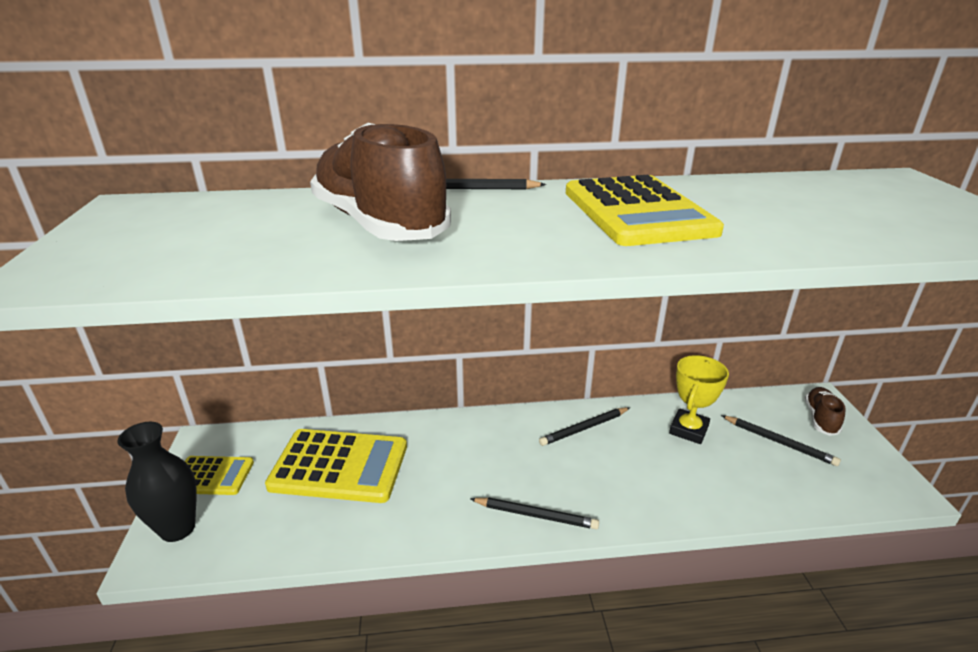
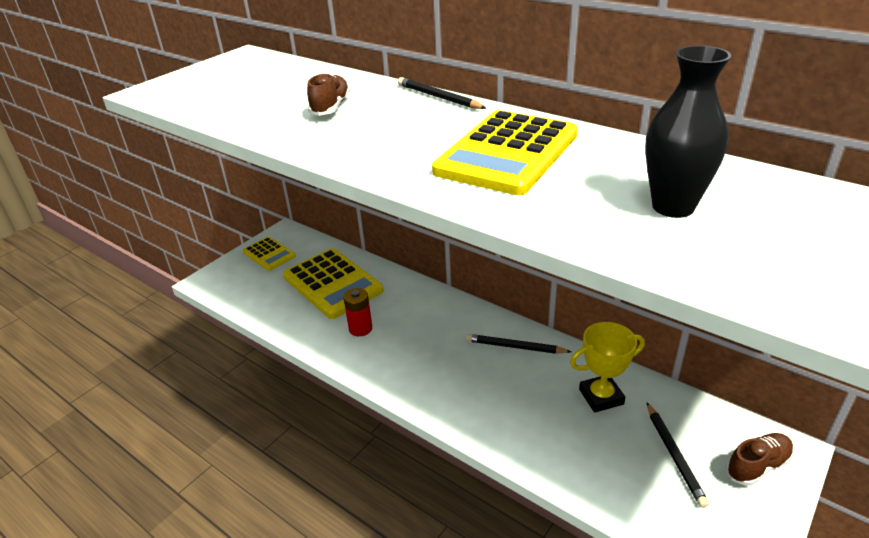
camera: 45 degrees right, 5 degrees up
(178, 528) = (228, 274): black vase -> black vase (673, 207)
(379, 224) = (330, 107): brown shoe -> brown shoe, size x0.47
(430, 493) = (360, 328): none -> red battery
(536, 515) = (403, 380): black pencil -> none

